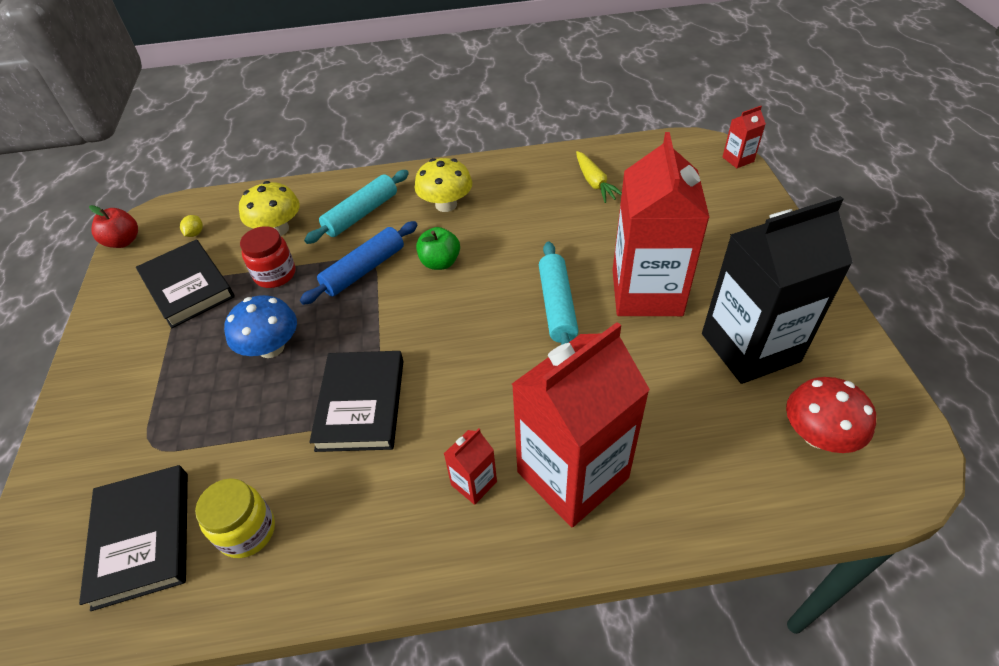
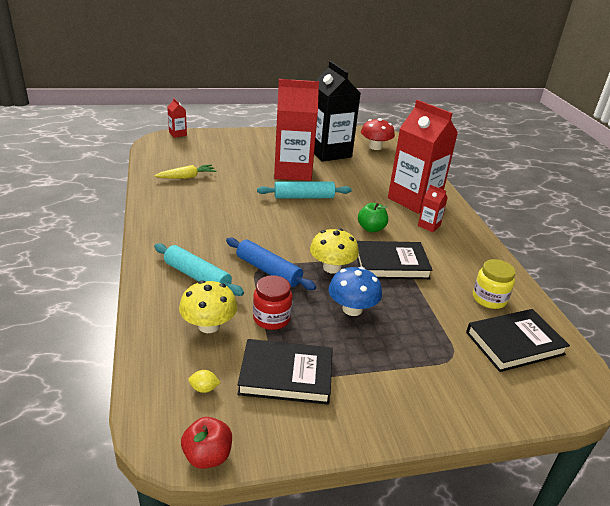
camera: 100 degrees left, 15 degrees down
(188, 287) = (286, 375): black book -> black book turned 45 degrees clockwise
(440, 262) = (263, 237): green apple -> green apple (371, 228)
(446, 205) = (195, 235): yellow mushroom -> yellow mushroom (332, 267)

